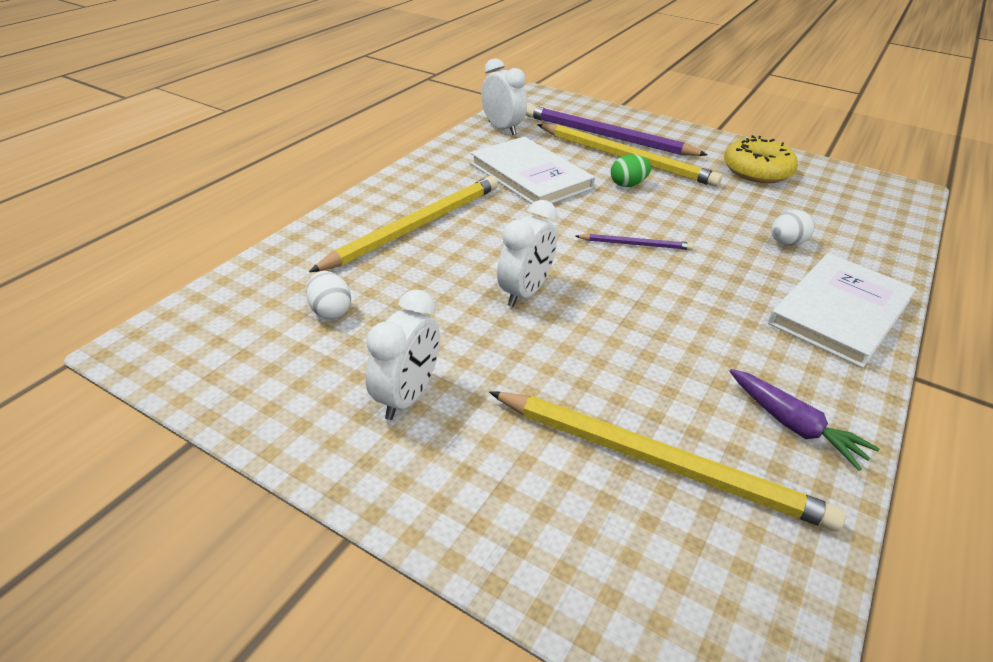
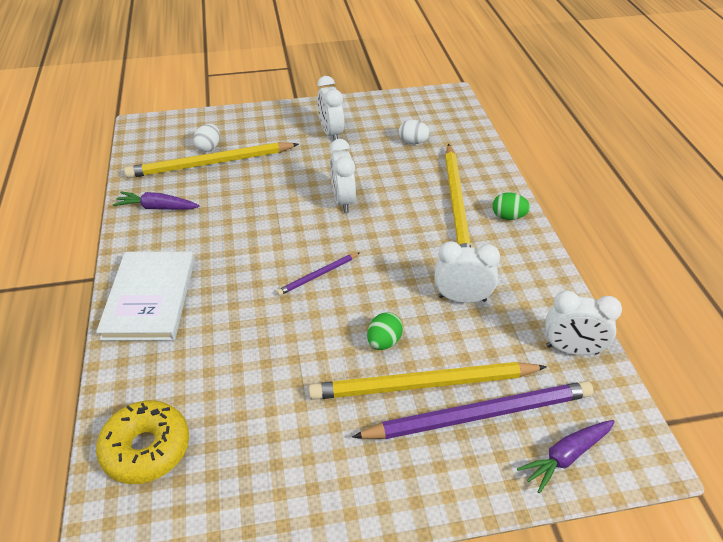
camera: 140 degrees right, 5 degrees up
(392, 195) = (508, 217): none -> green egg
(530, 176) = (462, 298): white book -> white clock
(580, 110) = (566, 456): none -> purple carrot
(757, 171) = (290, 461): yellow donut -> yellow donut (146, 449)
(786, 243) = (212, 350): white egg -> white egg (209, 147)

